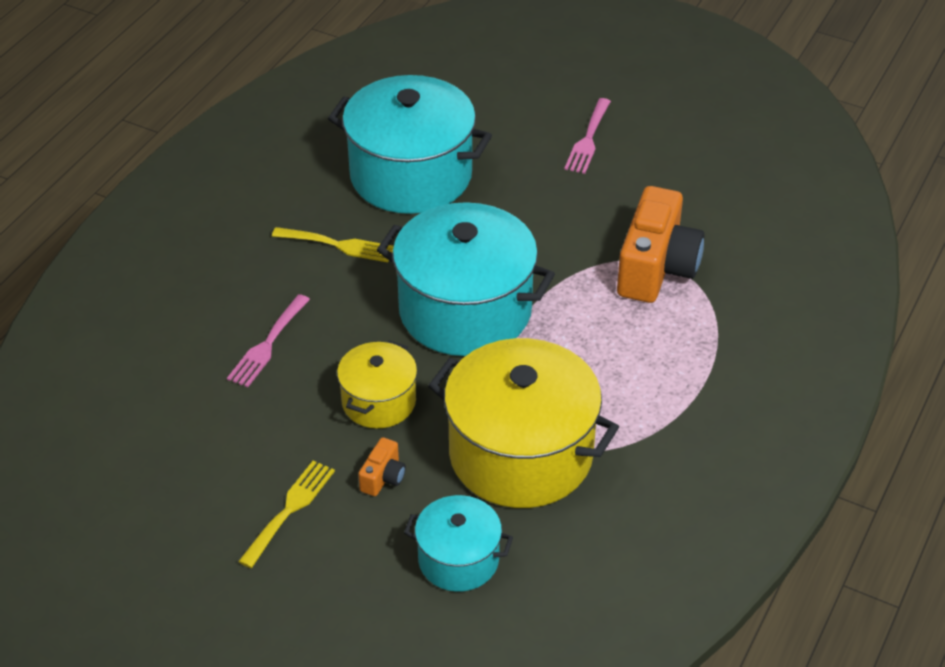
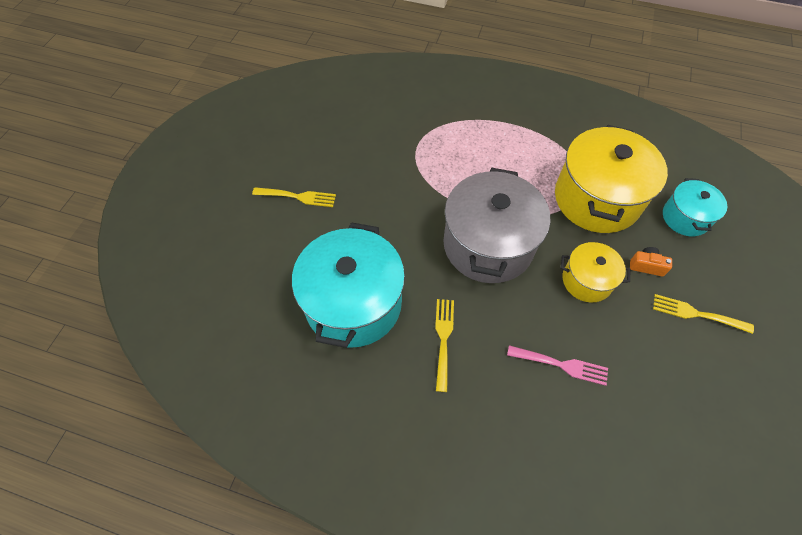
camera: 100 degrees left, 15 degrees up
(465, 310) = (488, 245): turquoise pot -> grey pot
(588, 139) = (298, 197): pink fork -> yellow fork
(656, 268) = (421, 150): orange camera -> none

